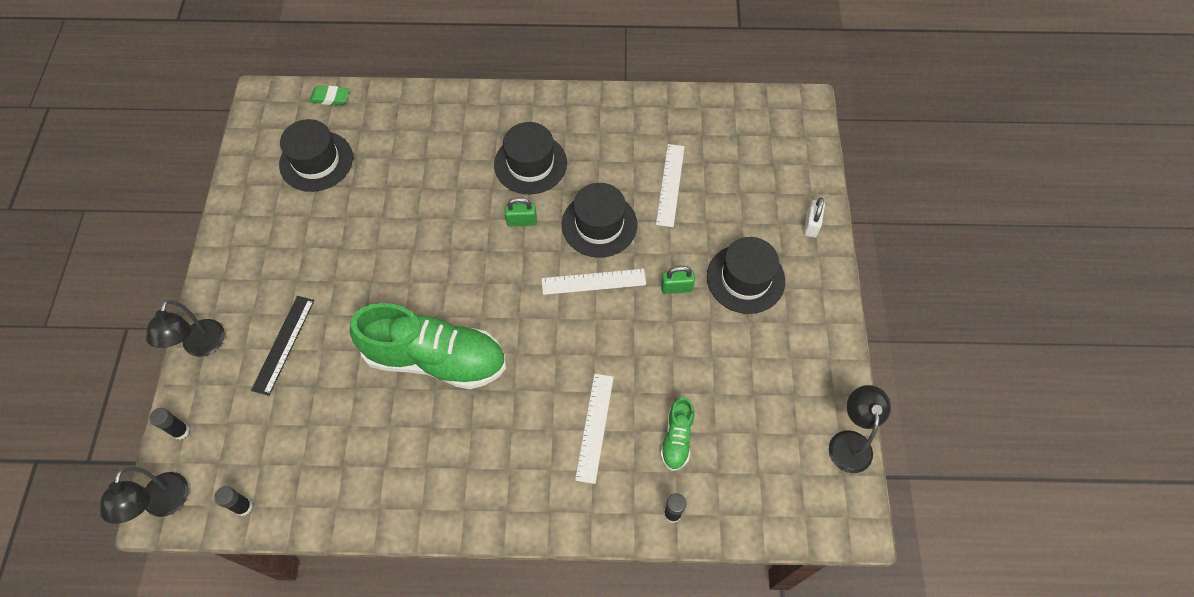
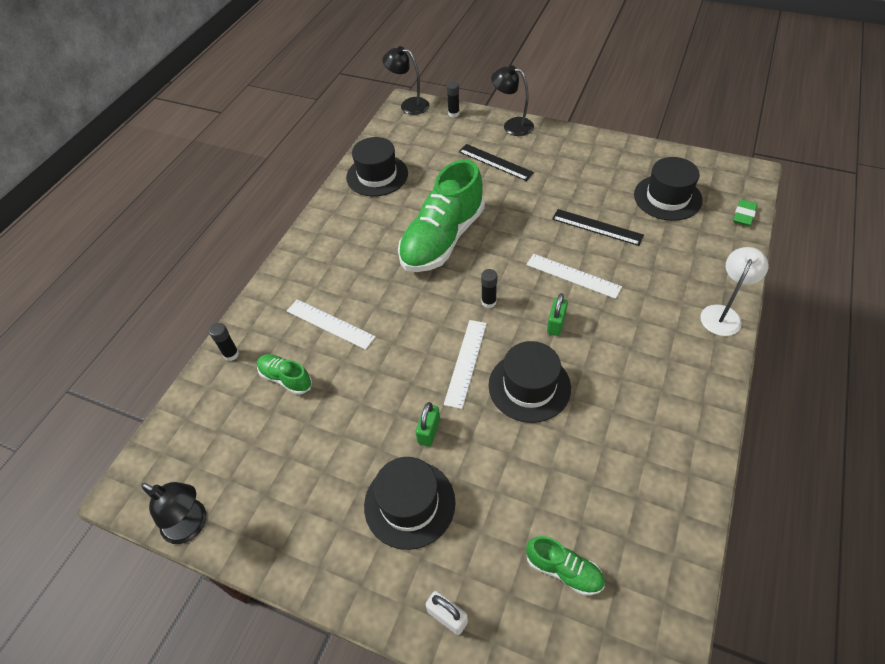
camera: 115 degrees right, 10 degrees down
(243, 507) = (387, 135): black glue stick -> black glue stick (488, 302)
(378, 214) = (597, 227): none -> black ruler
(467, 101) = (723, 314): none -> white lamp
(530, 164) = (625, 348): black hat -> black hat (377, 175)
(670, 185) = (559, 472): white ruler -> white ruler (573, 276)
(743, 165) = (563, 570): none -> green shoe

